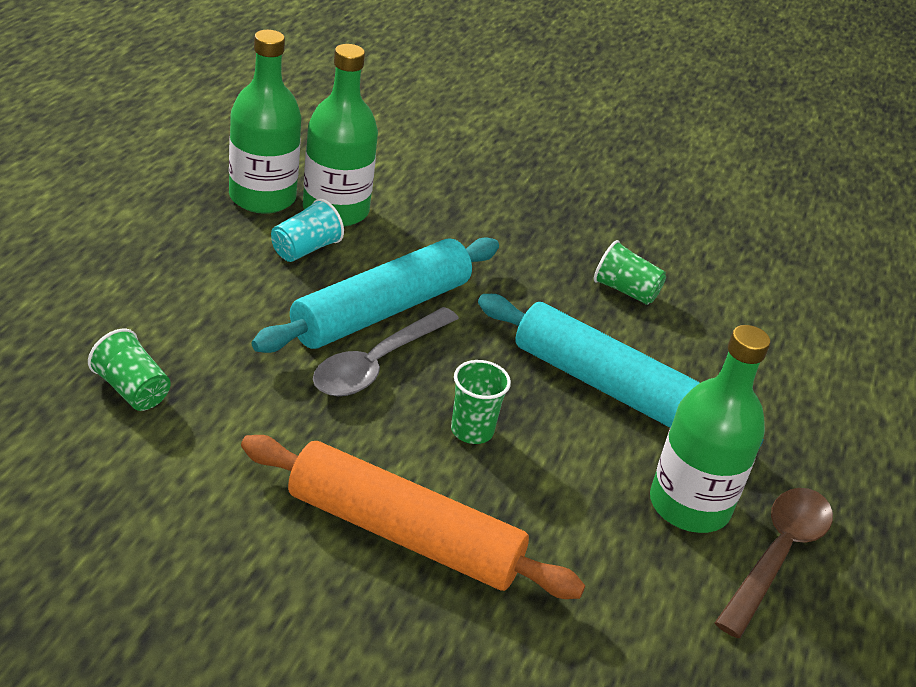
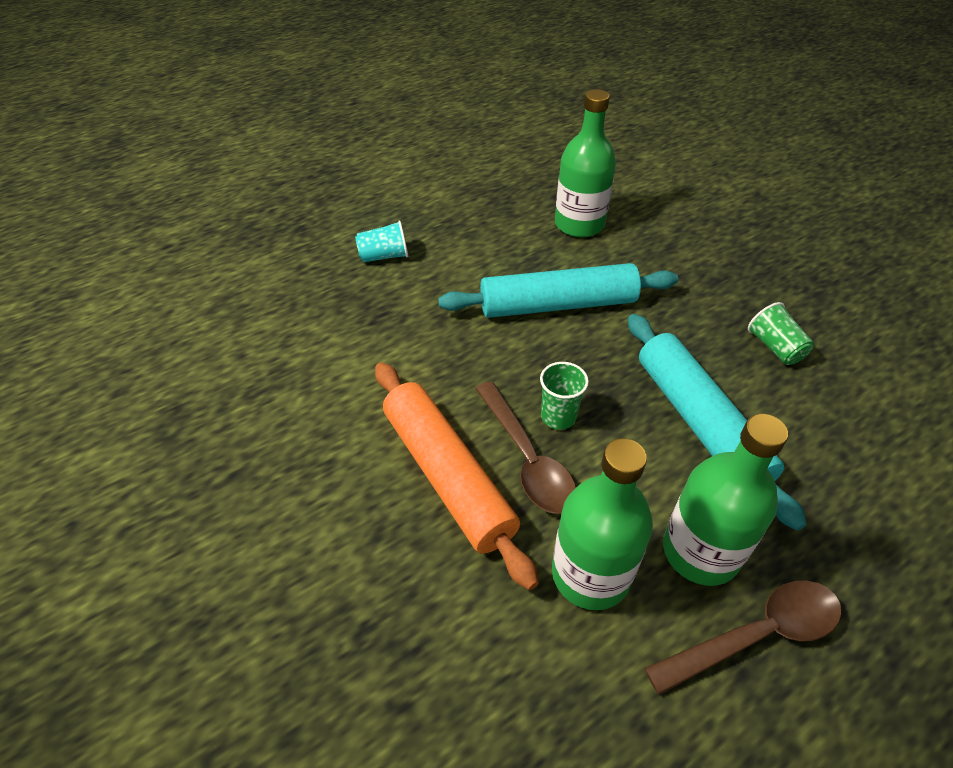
camera: 40 degrees right, 10 degrees up
(131, 390) = (353, 308): green cup -> none
(262, 197) = (534, 203): green bottle -> green bottle (590, 574)
(305, 249) = (536, 246): turquoise cup -> turquoise cup (384, 256)
(376, 364) = (524, 342): grey spoon -> none
(473, 485) = (527, 459): none -> brown spoon

